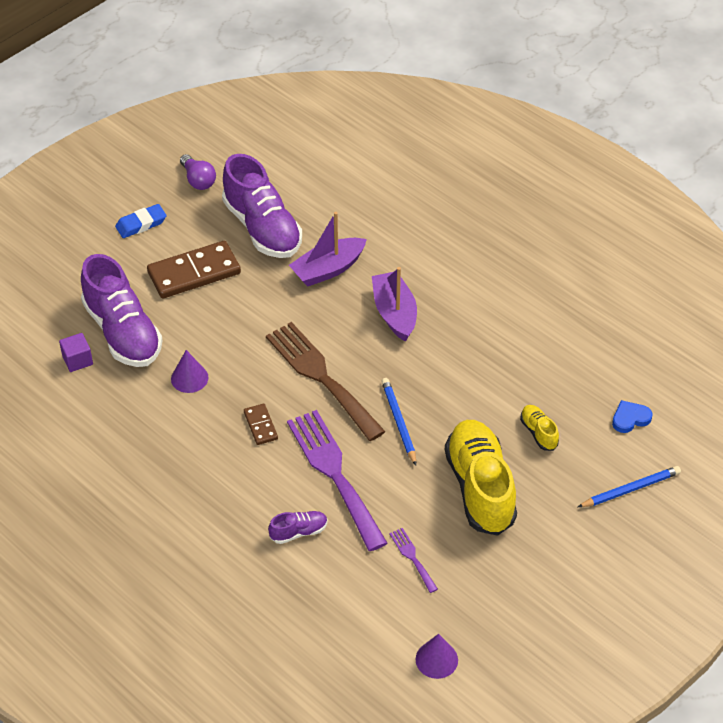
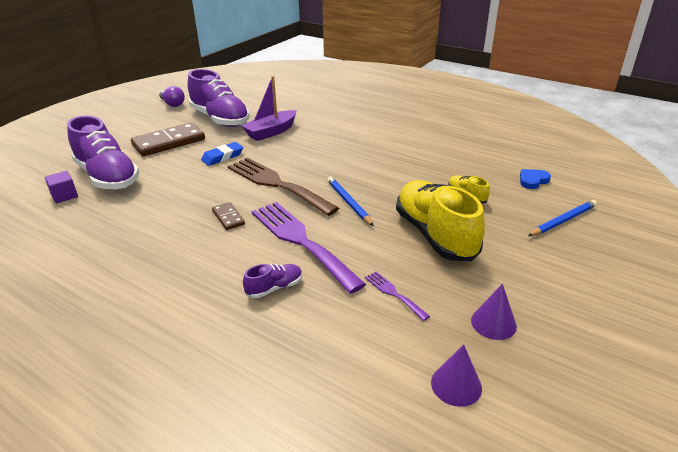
camera: 10 degrees left, 15 degrees down
(141, 224) = (129, 125): blue eraser -> blue eraser (222, 157)
(189, 378) = (163, 196): purple cone -> purple cone (493, 323)
(394, 313) = (326, 147): purple boat -> none

